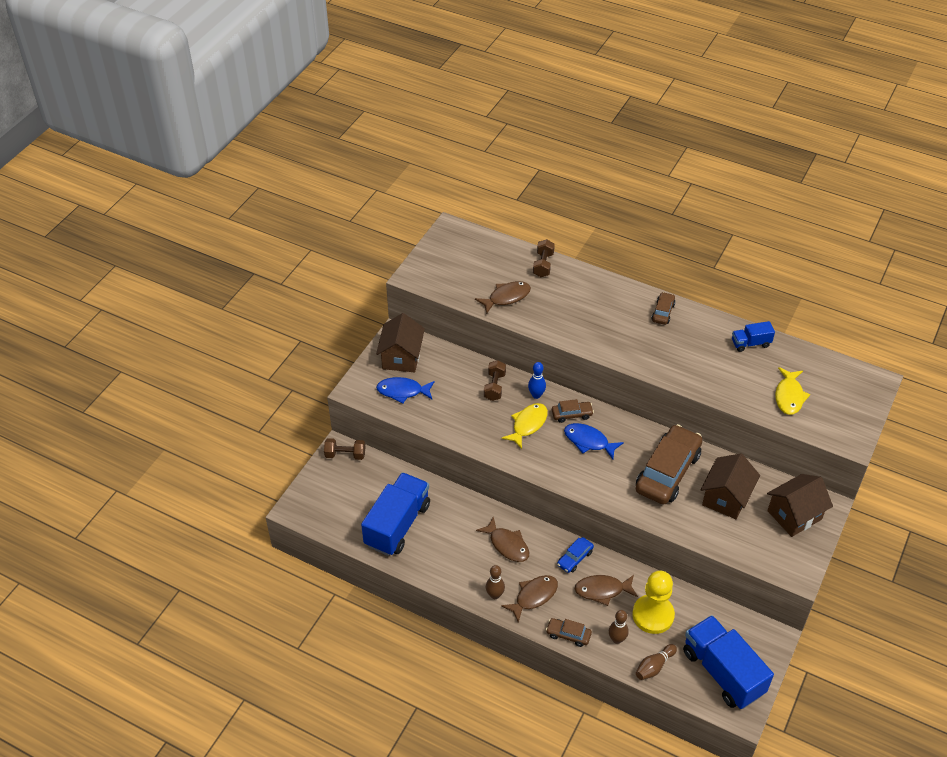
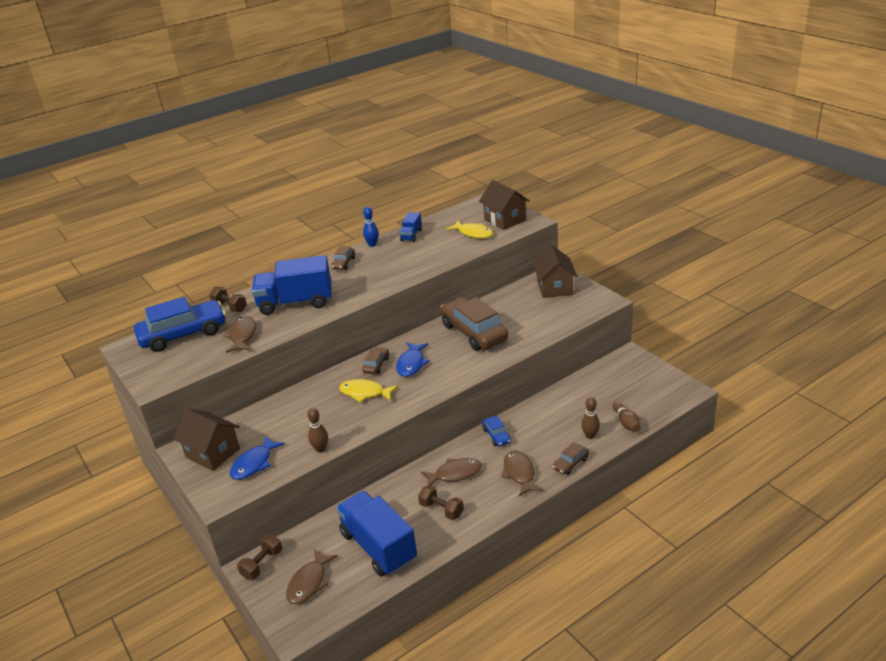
camera: 60 degrees left, 15 degrees down
(487, 256) = (183, 334): none -> blue car
(494, 386) = (306, 401): brown dumbbell -> brown dumbbell (441, 510)
(495, 595) = (503, 499): brown bowling pin -> brown bowling pin (320, 449)
(528, 424) = (365, 393): yellow fish -> yellow fish turned 45 degrees counterclockwise
(536, 395) = (338, 379): blue bowling pin -> blue bowling pin (372, 245)
(588, 441) = (411, 364): blue fish -> blue fish turned 45 degrees counterclockwise
(602, 590) = (538, 429): brown fish -> brown fish (309, 583)
(653, 615) = (578, 408): yellow pawn -> none
(663, 312) = (343, 263): brown car -> brown car turned 120 degrees counterclockwise
(722, 672) = (648, 388): blue truck -> blue truck (296, 302)
(726, 498) = (518, 312): brown house -> brown house (505, 220)

